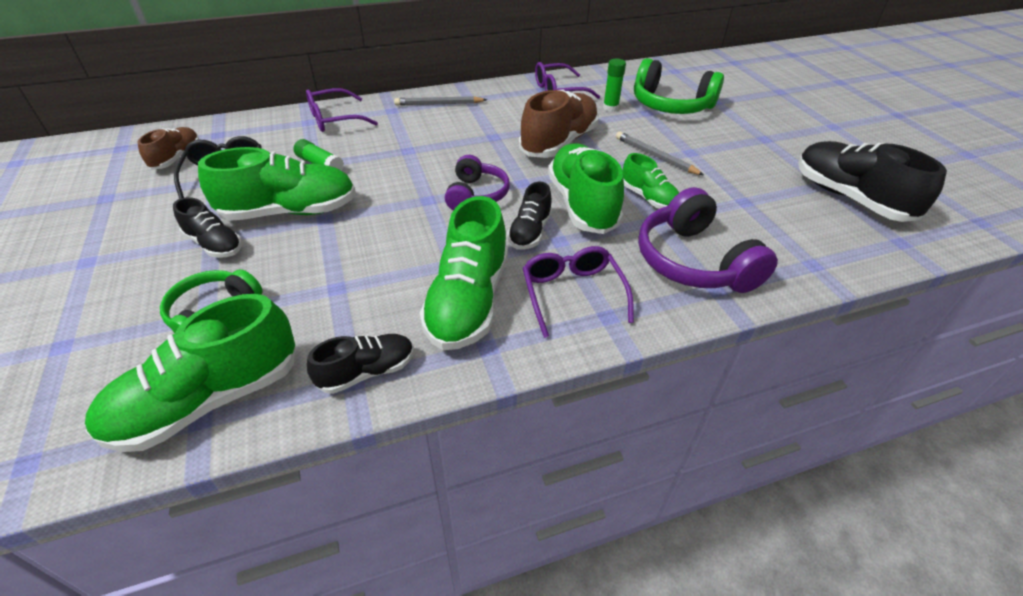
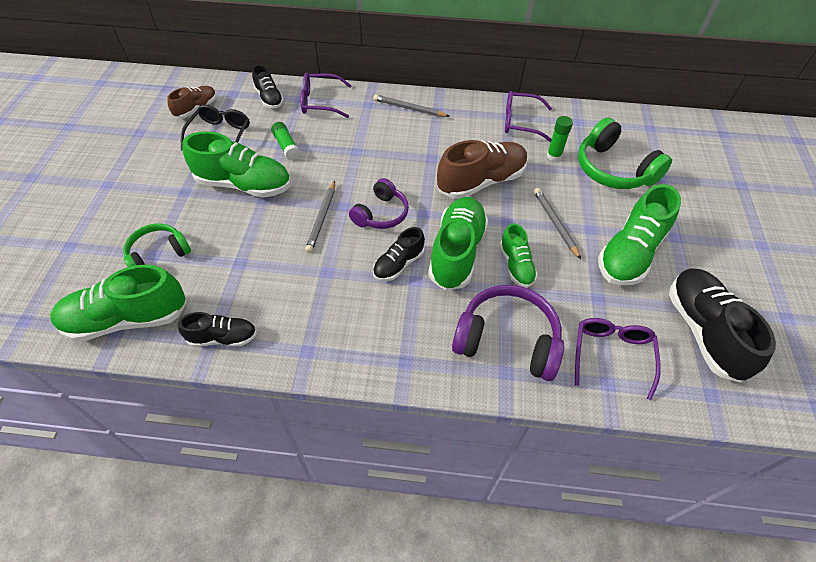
camera: 25 degrees right, 10 degrees up
(214, 244) = (184, 197): black shoe -> black shoe (269, 98)
(410, 217) = (321, 218): none -> grey pencil
(468, 301) = (317, 308): green shoe -> green shoe (630, 253)
(572, 293) = (393, 331): purple glasses -> purple glasses (611, 354)
(693, 261) = (507, 340): purple headphones -> purple headphones turned 105 degrees clockwise

